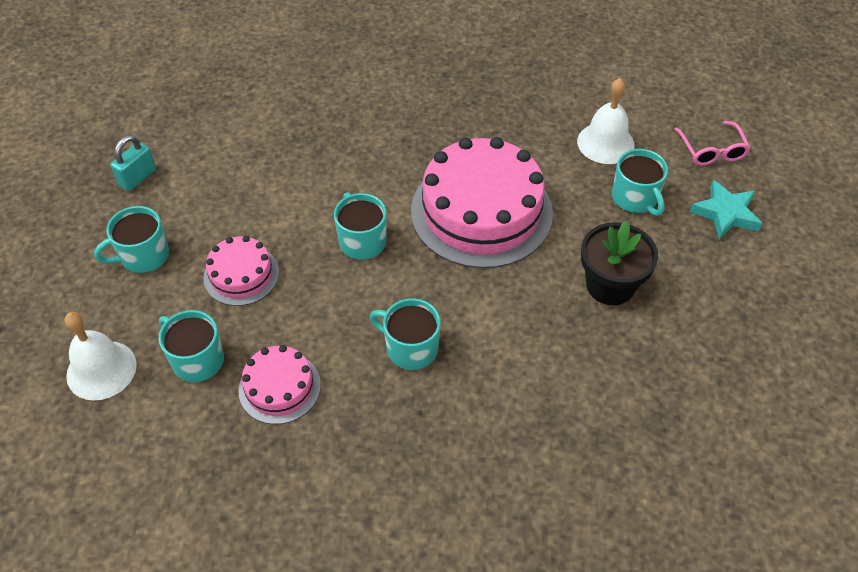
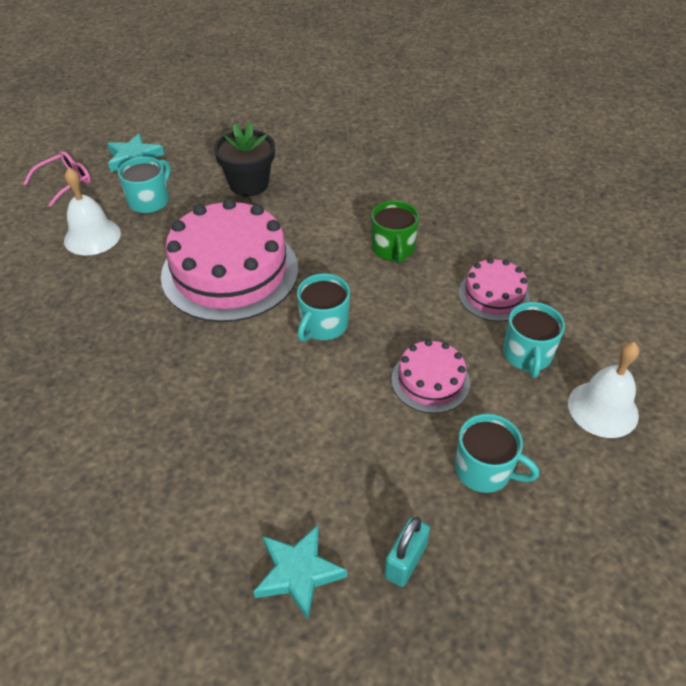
camera: 125 degrees left, 5 degrees down
(138, 177) = (405, 561): turquoise padlock -> turquoise padlock turned 60 degrees counterclockwise
(186, 129) = (298, 573): none -> turquoise star
(410, 348) = (393, 249): turquoise mug -> green mug

